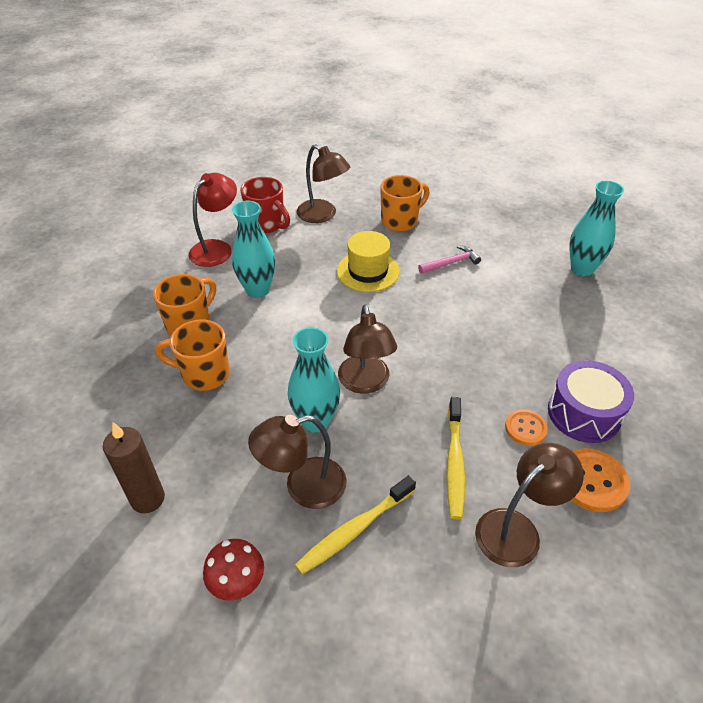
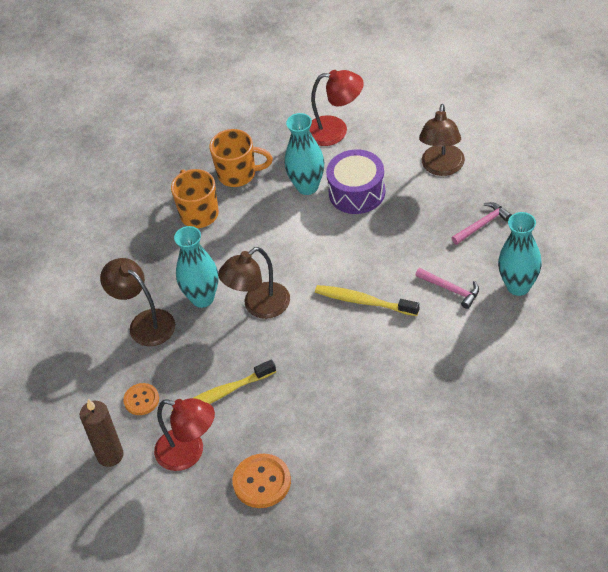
camera: 65 degrees right, 5 degrees up
(148, 499) = (84, 253): brown candle -> brown candle (110, 455)
(237, 582) = (60, 330): red mushroom -> none
(267, 224) = (394, 140): red mug -> none
(354, 530) = (131, 366): yellow toothbrush -> yellow toothbrush (364, 301)
(368, 271) = (389, 240): yellow hat -> none
(400, 221) = (482, 224): orange mug -> pink hammer
(517, 529) = (189, 453): brown lamp -> red lamp
(525, 428) = (285, 423): orange button -> orange button (141, 400)
(582, 269) = (527, 389): turquoise vase -> turquoise vase (518, 286)
(584, 413) = (329, 454): purple drum -> purple drum (357, 192)

